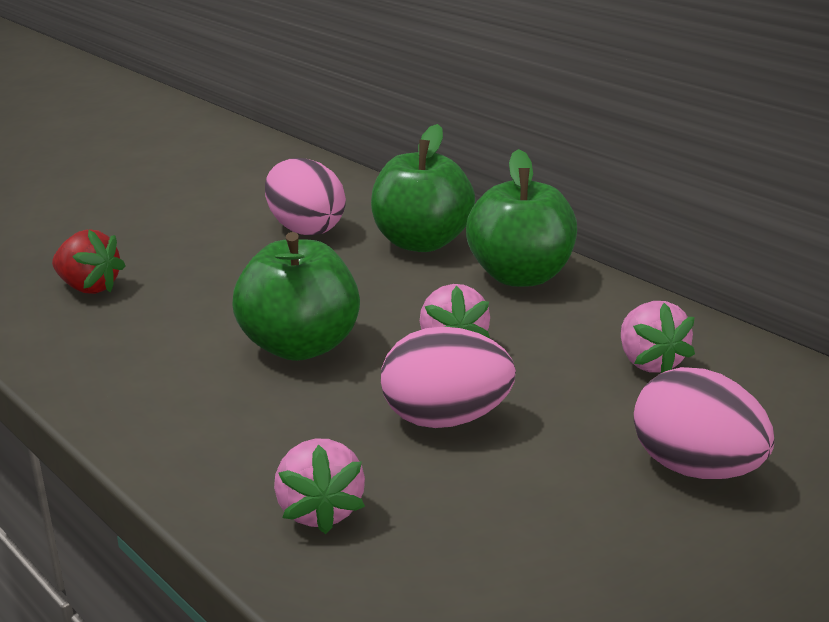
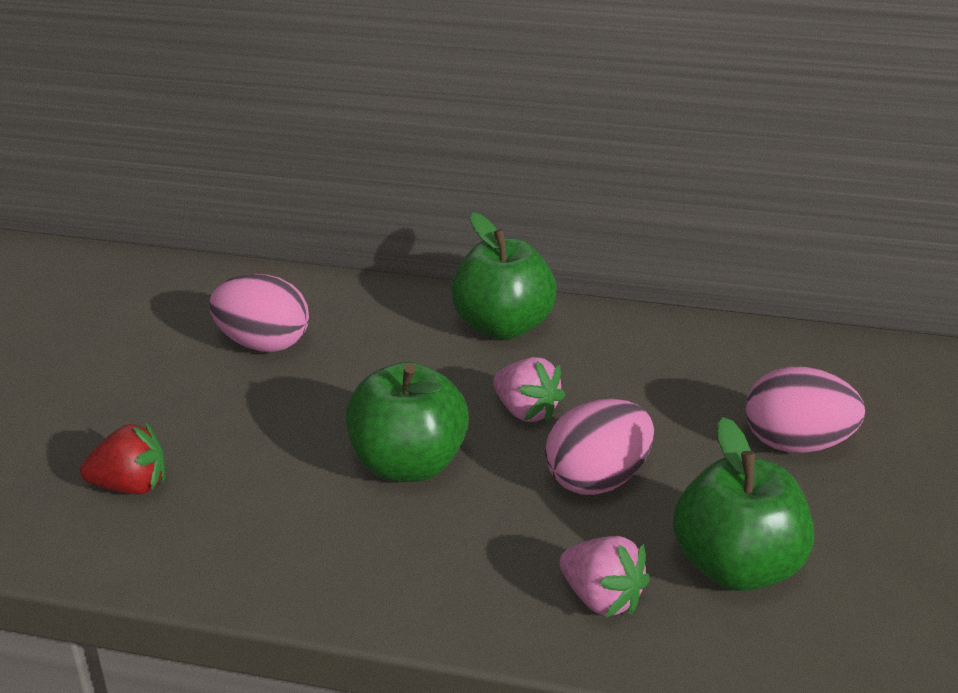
camera: 35 degrees left, 5 degrees up
(421, 242) = (385, 322): green apple -> green apple (736, 567)
(649, 363) = (679, 370): pink strawberry -> none

